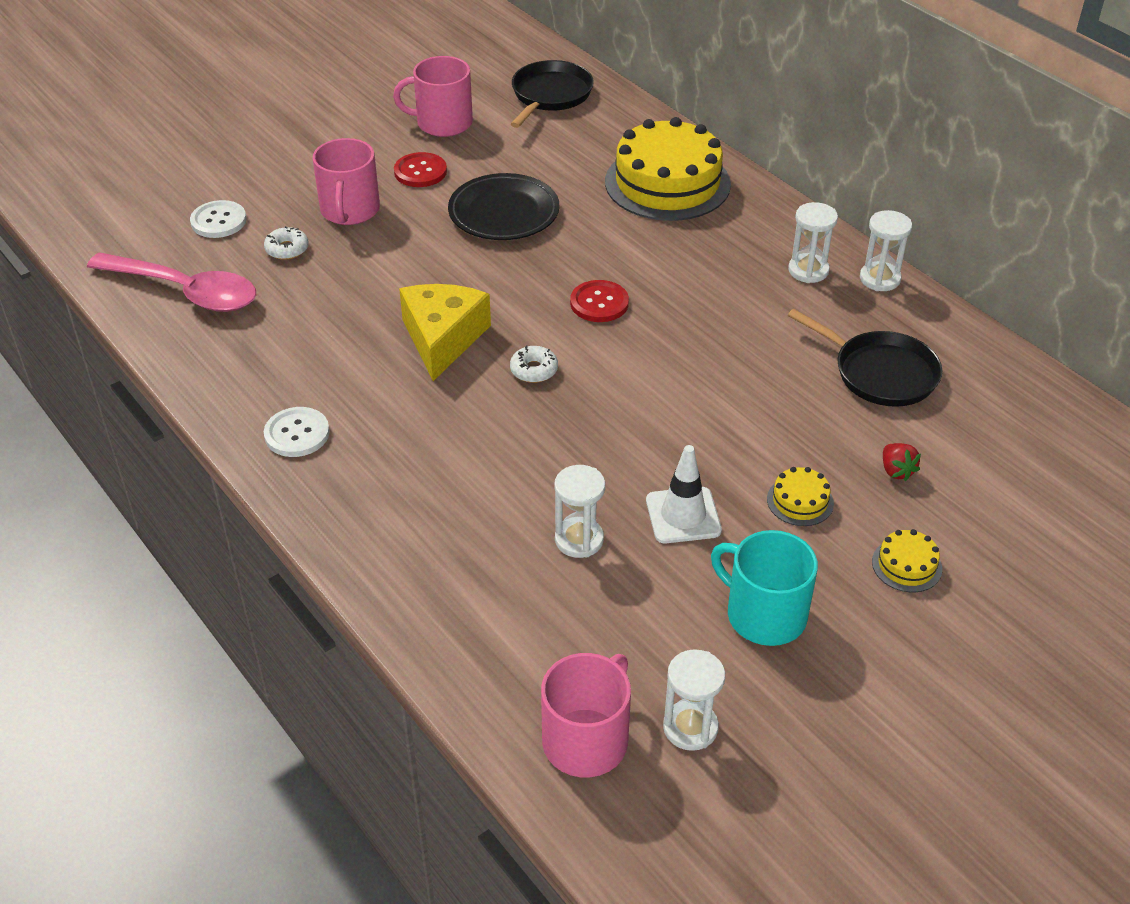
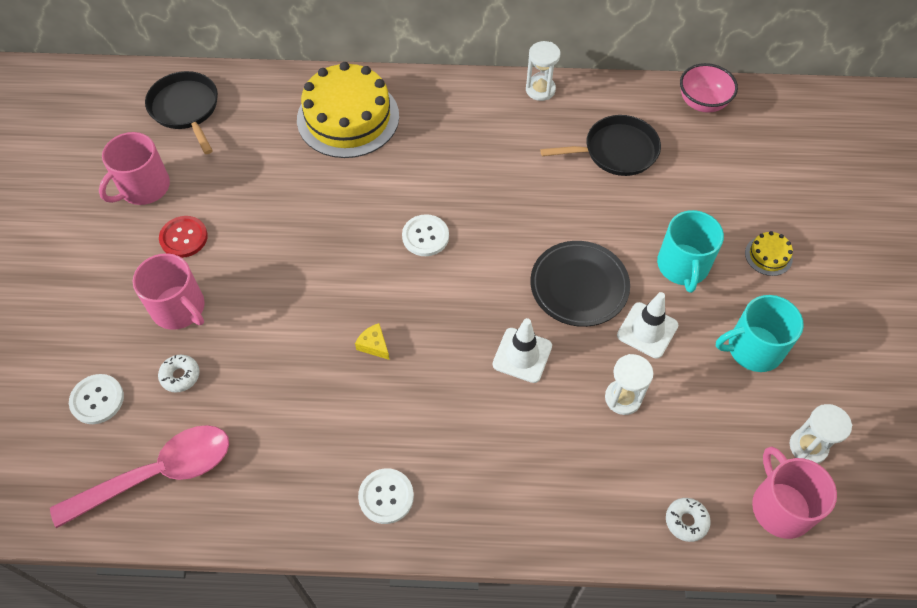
camera: 50 degrees left, 15 degrees up
(442, 338) = (374, 345): yellow cheese -> yellow cheese, size x0.43
(504, 213) = (282, 222): black plate -> black plate (579, 286)
(534, 370) = (453, 316): white donut -> white donut (686, 521)
(544, 440) = (522, 355): none -> white traffic cone
(599, 303) = (425, 236): red button -> white button
(800, 501) = (683, 266): yellow cake -> turquoise mug
(808, 270) = (500, 115): white hourglass -> none
(896, 471) = (697, 205): red strawberry -> none
(1044, 403) = (702, 103): none -> pink bowl

